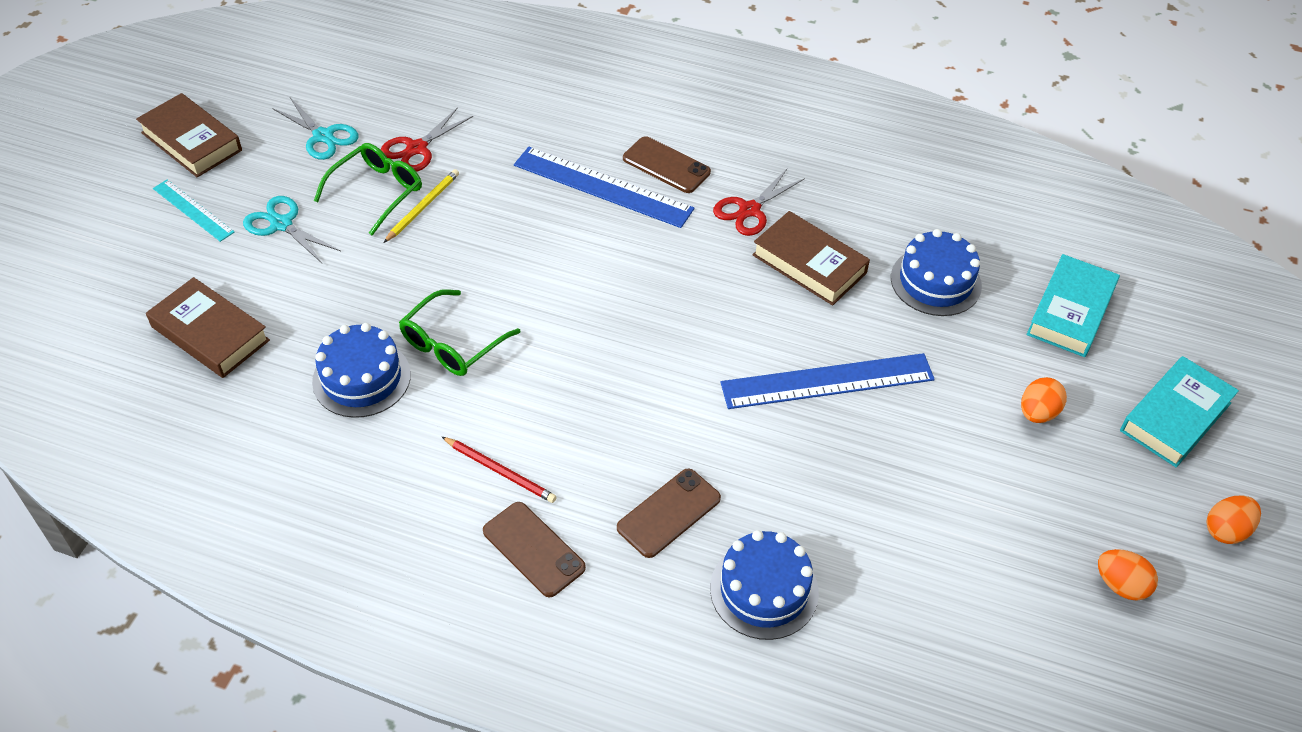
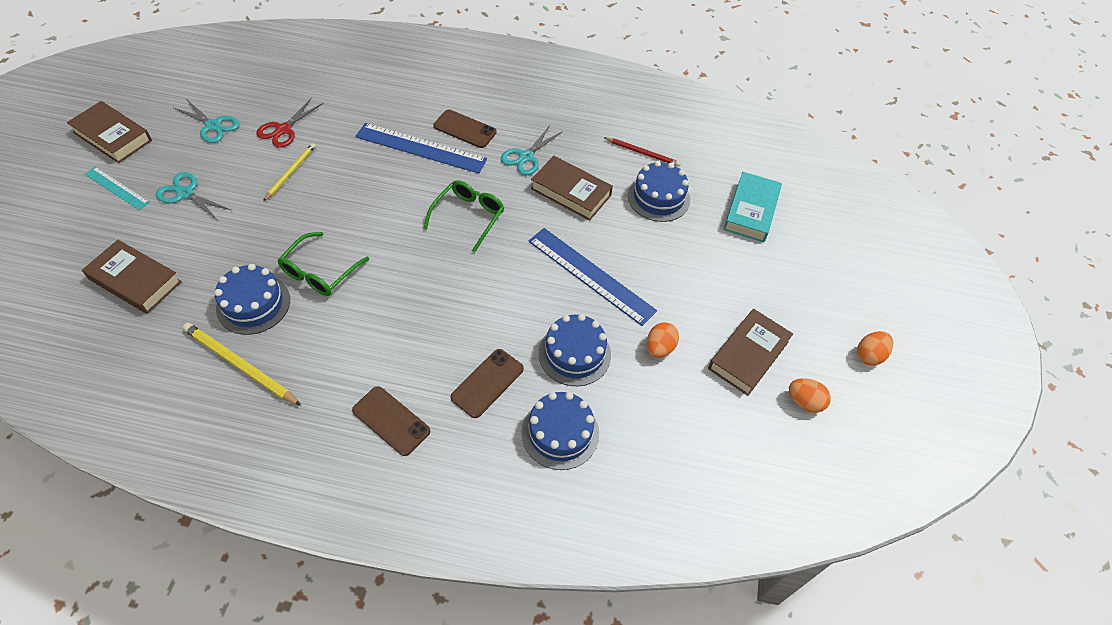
camera: 10 degrees left, 5 degrees up
(339, 456) = (240, 365): none -> yellow pencil
(377, 192) = (256, 164): green glasses -> green glasses (468, 216)
(500, 471) = (362, 364): red pencil -> red pencil (643, 153)
(749, 210) = (526, 157): red scissors -> turquoise scissors
(794, 486) = (574, 354): none -> blue cake
(827, 381) = (591, 275): blue ruler -> blue ruler turned 60 degrees clockwise
(1037, 413) = (736, 284): orange egg -> orange egg (659, 348)
(1044, 512) = (748, 355): none -> brown book
(1175, 417) = (827, 278): turquoise book -> none

